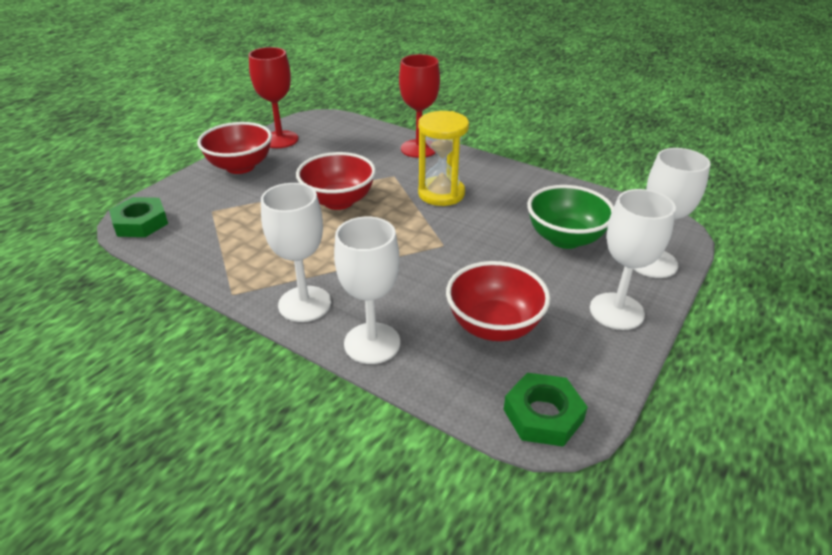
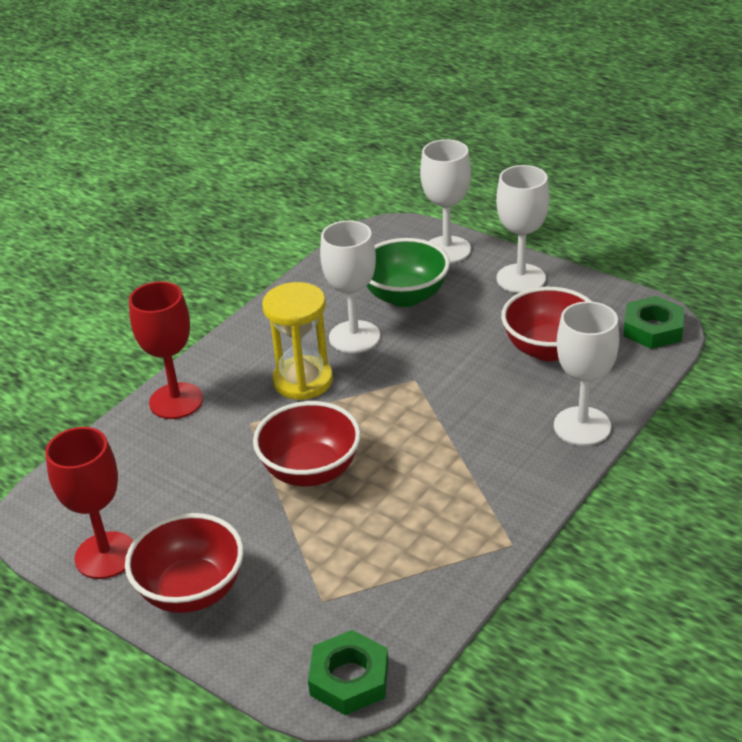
camera: 85 degrees left, 0 degrees up
(304, 304) = (526, 480): white goblet -> white goblet (354, 337)

